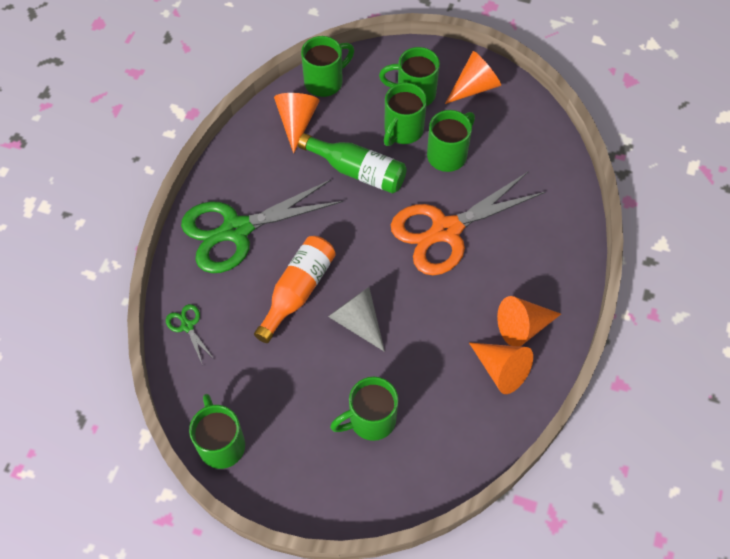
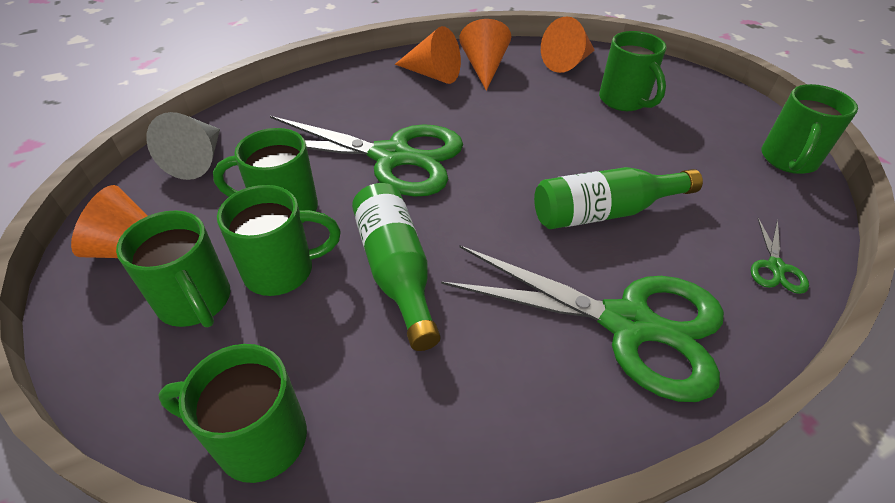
camera: 135 degrees left, 15 degrees down
(296, 122) = (385, 407): orange cone -> orange cone (568, 63)
(298, 291) = (604, 212): orange bottle -> green bottle
(357, 322) = (566, 154): grey cone -> grey cone (198, 160)
(370, 420) = (624, 101): green mug -> green mug turned 45 degrees clockwise
(446, 230) = (392, 157): orange scissors -> green scissors

